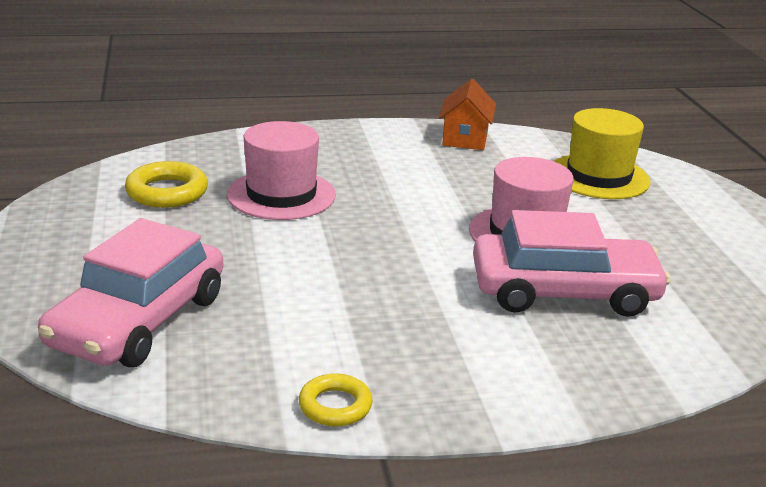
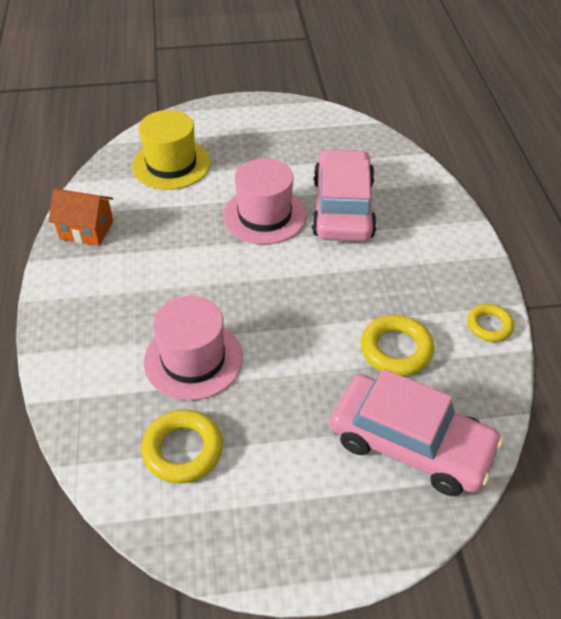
camera: 85 degrees left, 20 degrees up
(290, 320) = (396, 349): none -> yellow ring

